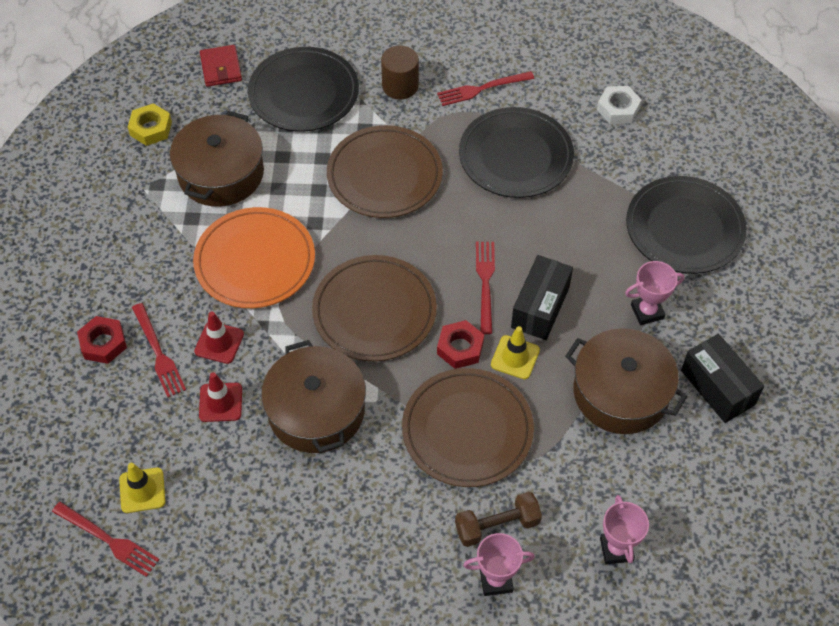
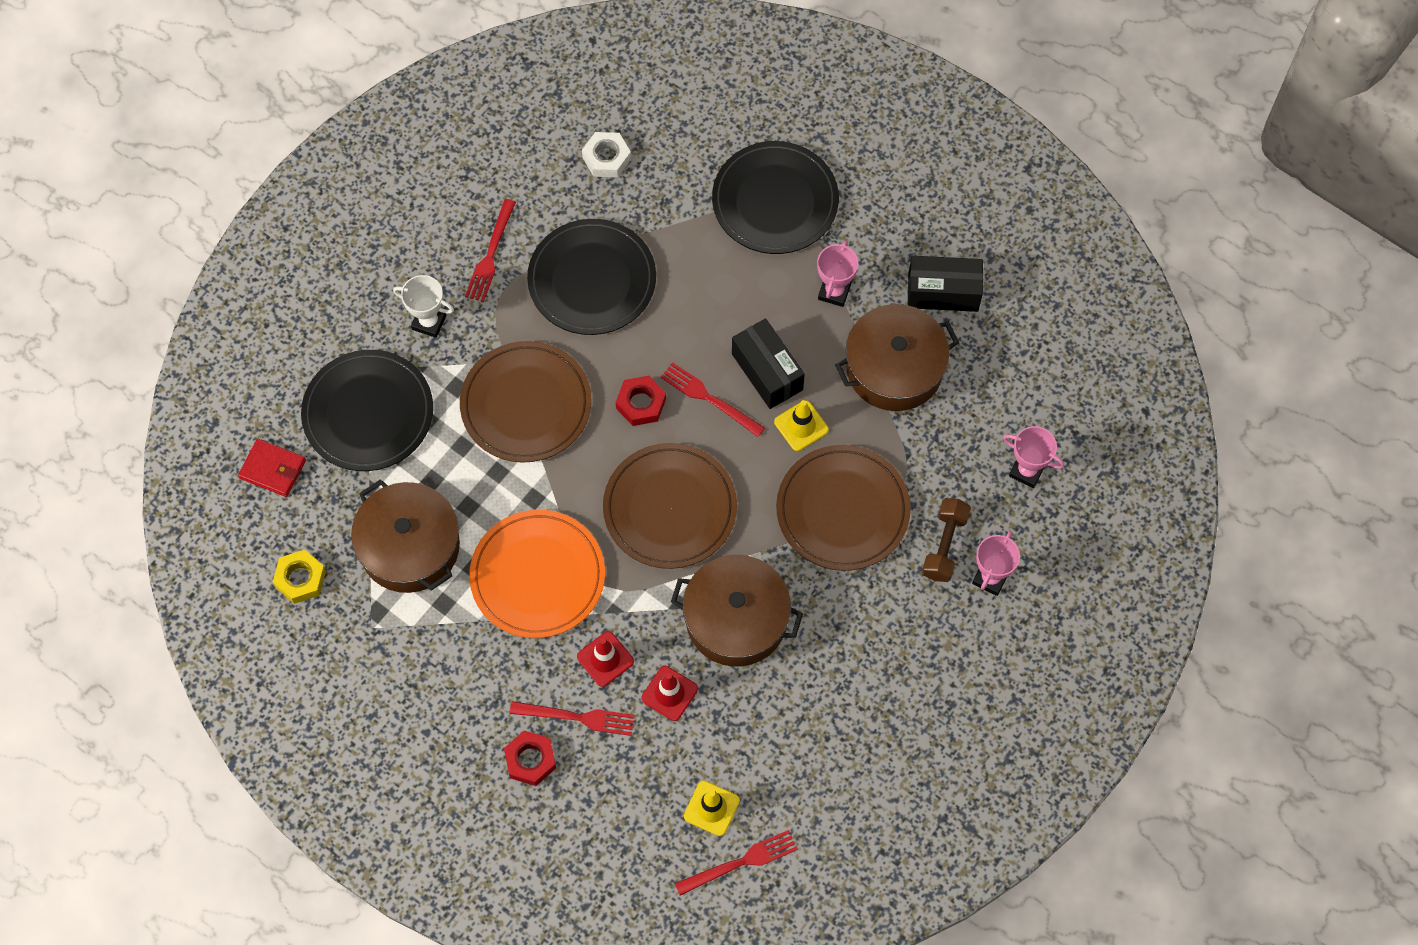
camera: 55 degrees left, 10 degrees up
(400, 86) = (429, 322): brown cylinder -> white trophy
(460, 348) = (759, 463): red nut -> red nut (641, 403)

